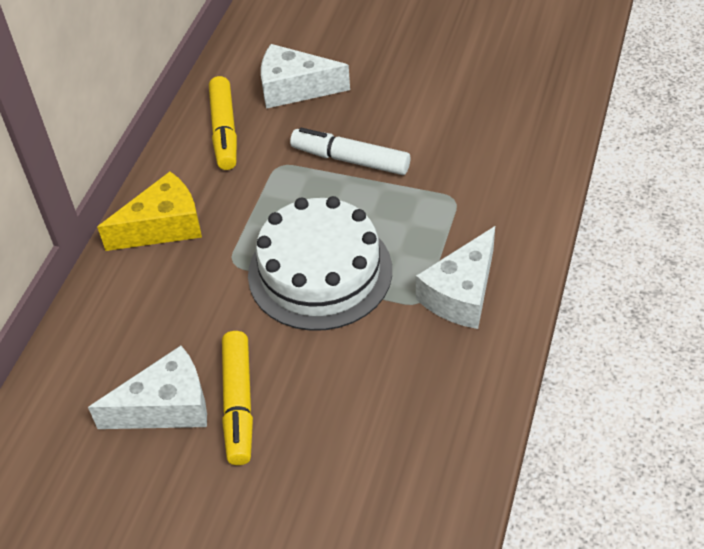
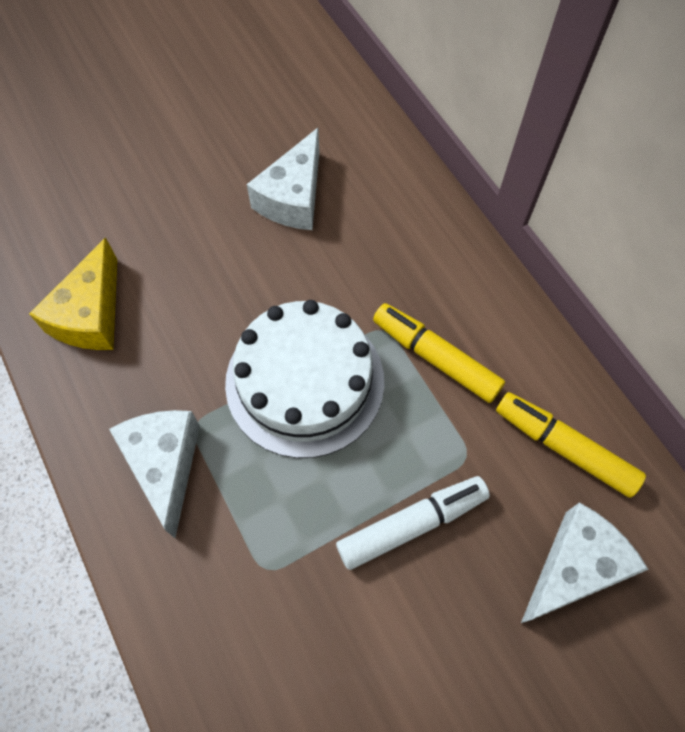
camera: 130 degrees right, 15 degrees up
(163, 226) = (477, 311): yellow cheese -> yellow cheese (91, 314)
(238, 403) = (247, 237): yellow marker -> yellow marker (435, 358)

